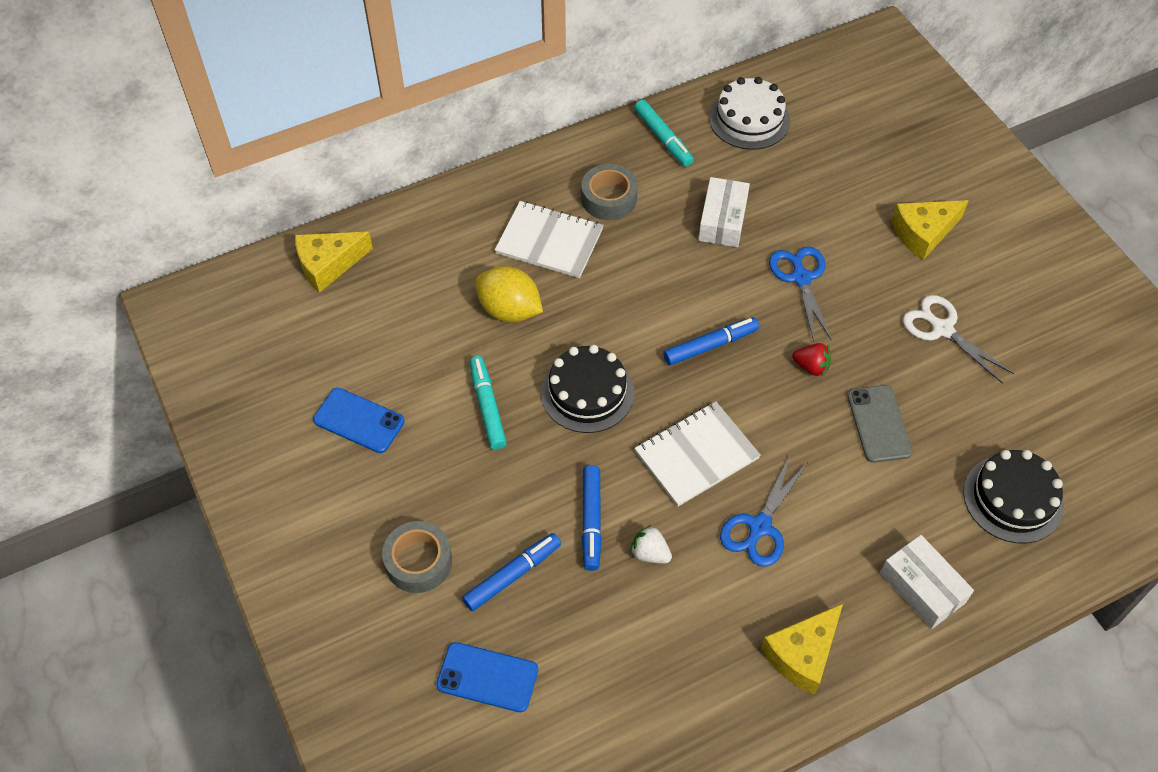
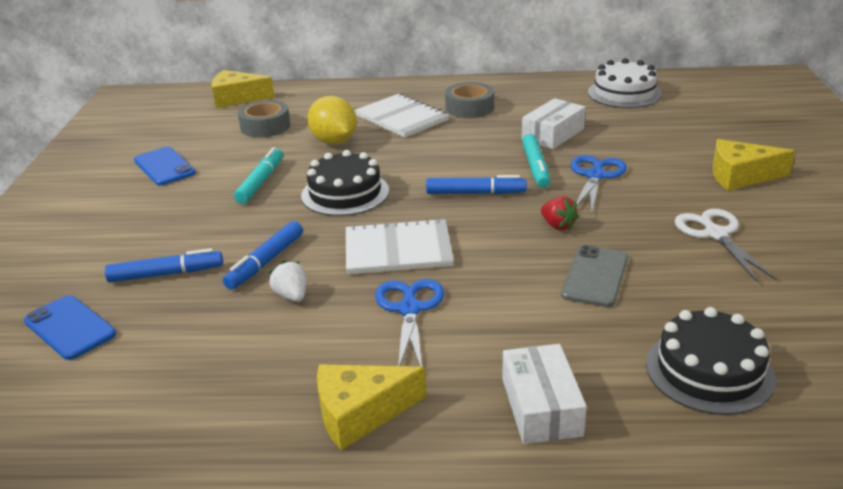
camera: 30 degrees right, 25 degrees down
(418, 562) = (109, 245): grey tape -> grey tape (265, 126)
(663, 138) = (542, 90): turquoise marker -> turquoise marker (535, 167)
(759, 526) = (410, 309): blue scissors -> blue scissors turned 120 degrees clockwise

